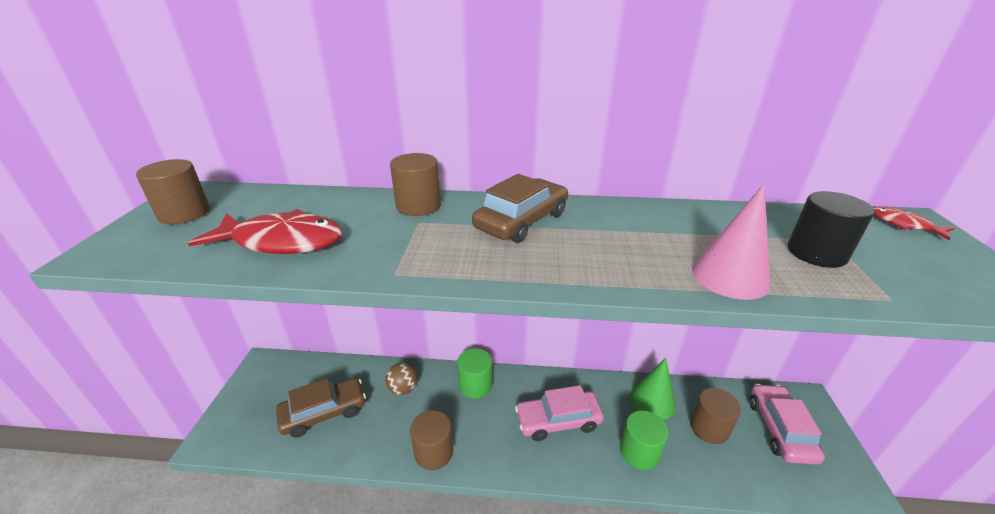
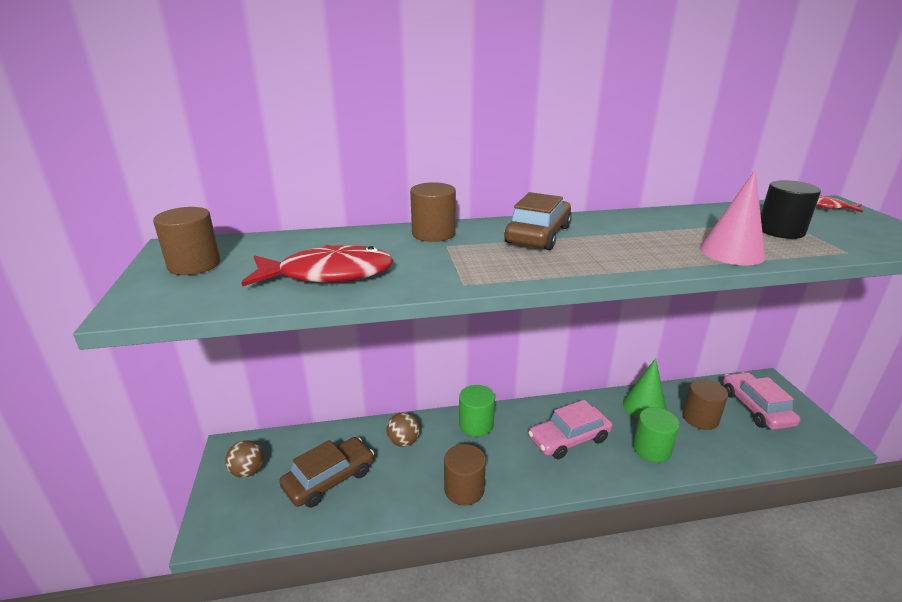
camera: 15 degrees left, 5 degrees down
(264, 389) = (248, 471): none -> brown ball

